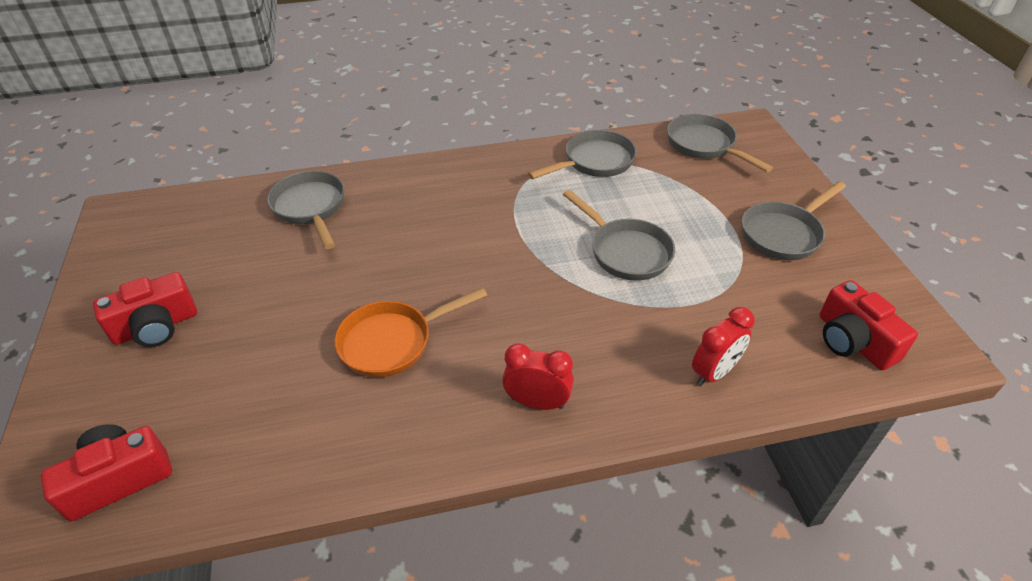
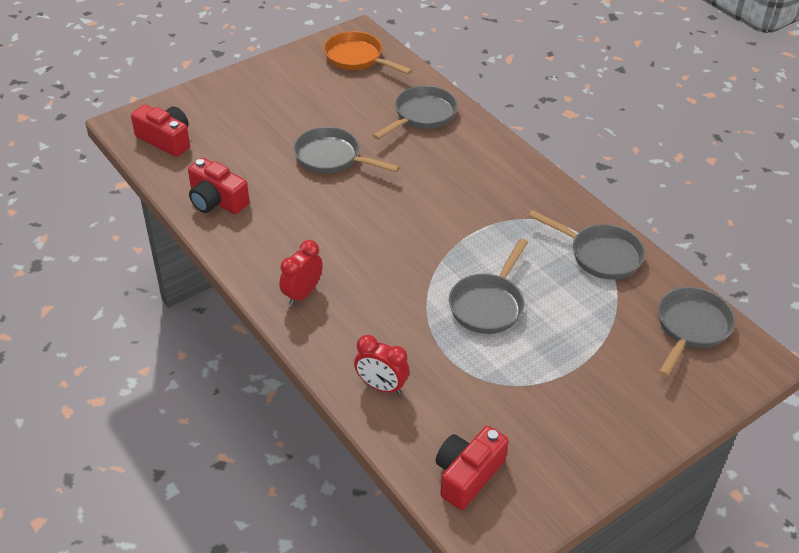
camera: 65 degrees right, 0 degrees up
(156, 326) = (273, 100): red camera -> red camera (216, 200)
(392, 342) = (317, 206): orange pan -> orange pan (357, 58)
(537, 402) = (302, 294): red clock -> red clock turned 135 degrees counterclockwise
(784, 234) = (586, 410): grey pan -> grey pan (332, 158)

